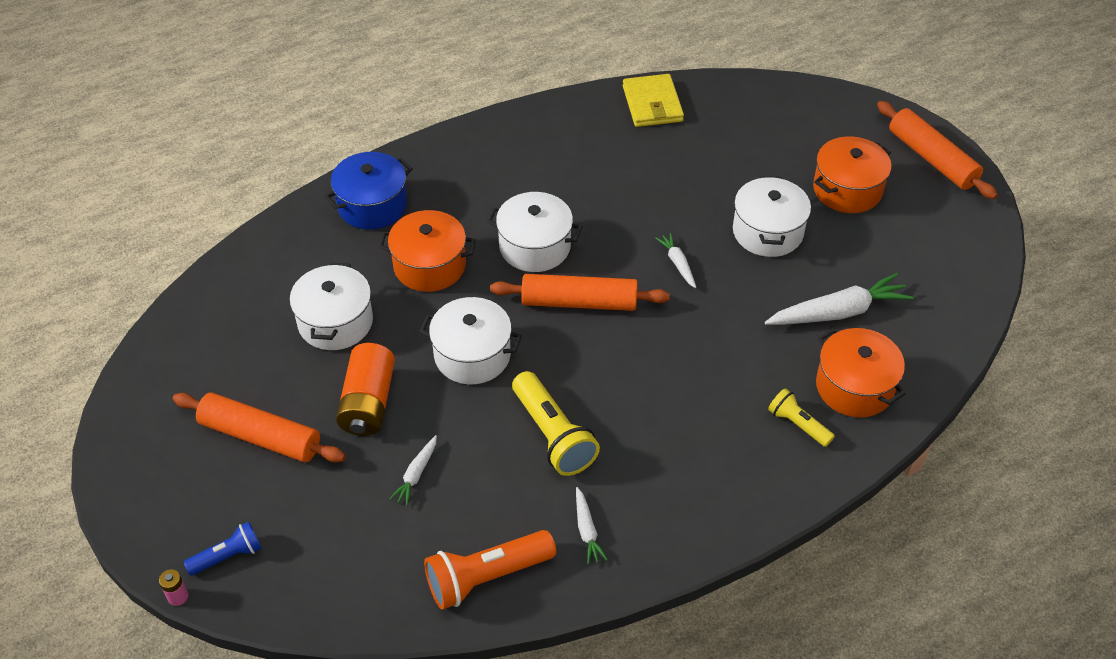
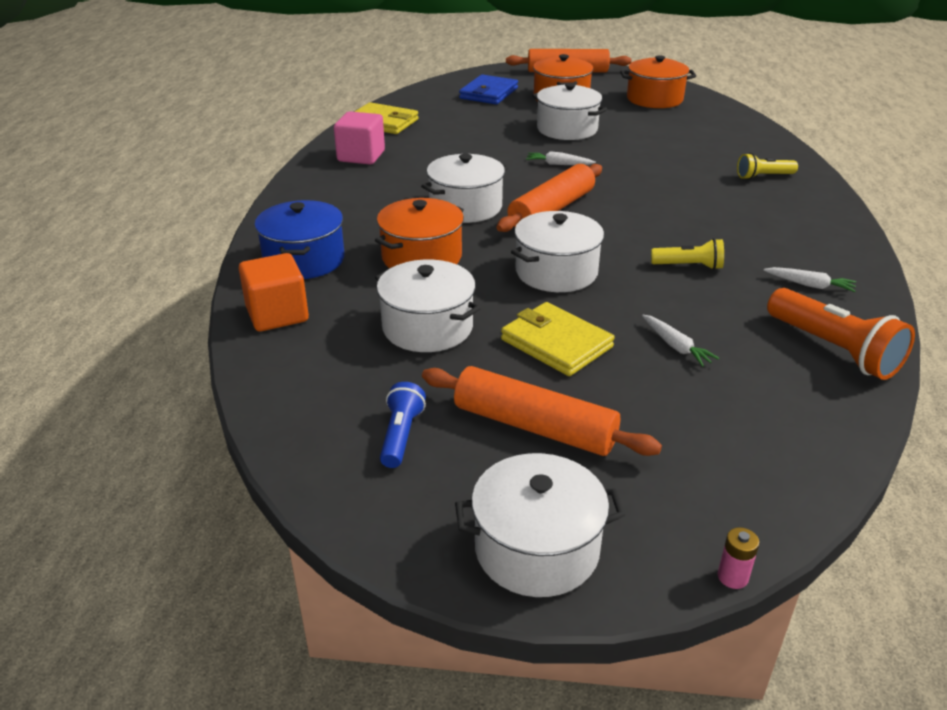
camera: 55 degrees left, 15 degrees down
(146, 492) = (536, 549): none -> white pot
(228, 556) = (695, 511): blue flashlight -> blue flashlight (401, 435)
(260, 436) = (534, 426): orange rolling pin -> orange rolling pin turned 60 degrees clockwise
(292, 237) = (277, 314): none -> orange cube
(368, 402) = (556, 343): orange battery -> yellow wallet
(486, 577) = (833, 350): orange flashlight -> orange flashlight turned 45 degrees counterclockwise
(553, 435) = (689, 266): yellow flashlight -> yellow flashlight, size x0.58
(569, 132) = (361, 156): none -> pink cube
(800, 133) = (488, 93): none -> blue wallet
(838, 312) = (670, 134): white carrot -> none
(854, 387) = (744, 150): orange pot -> orange pot (654, 99)

